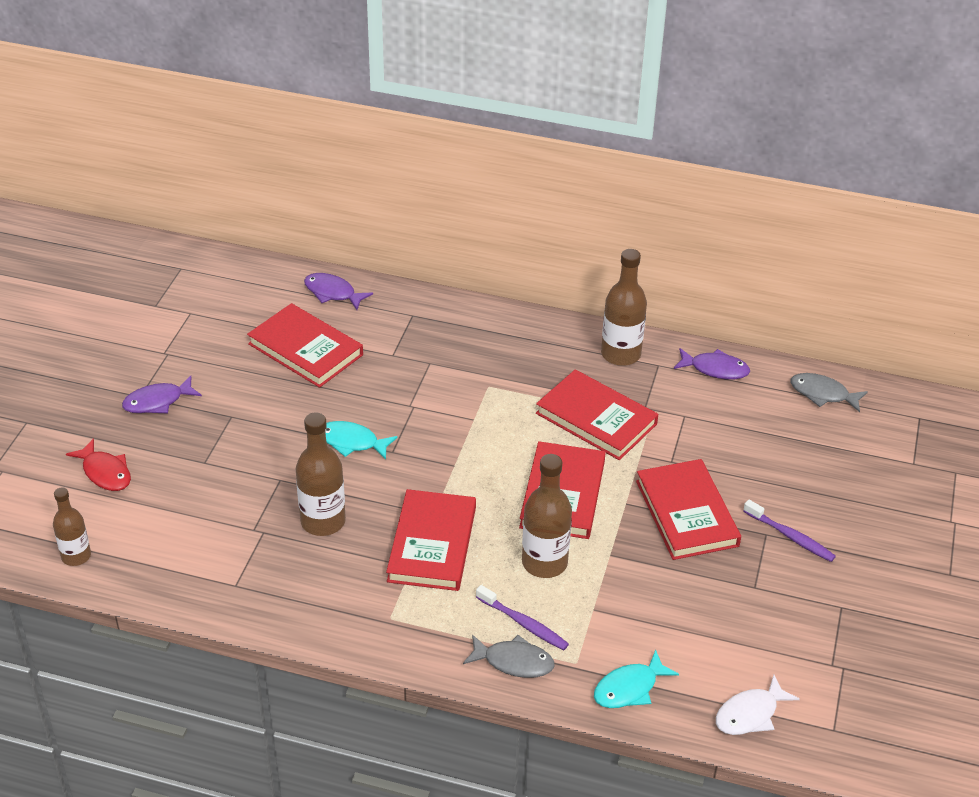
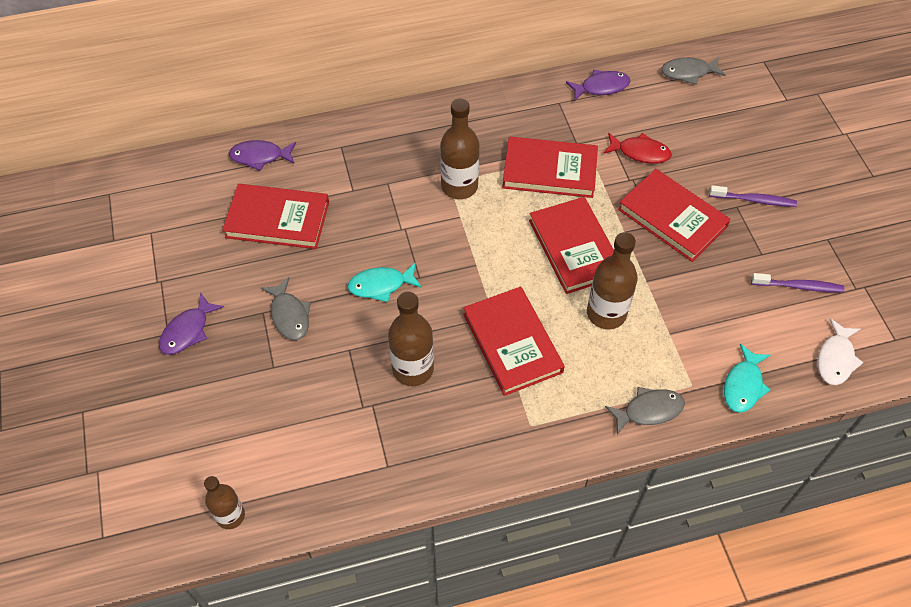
camera: 30 degrees left, 15 degrees up
(105, 472) = (193, 422): red fish -> red fish (640, 152)
(252, 429) = (289, 315): none -> grey fish
(523, 623) = (631, 374): purple toothbrush -> purple toothbrush (798, 286)
(620, 354) = (525, 106): brown bottle -> brown bottle (459, 186)

